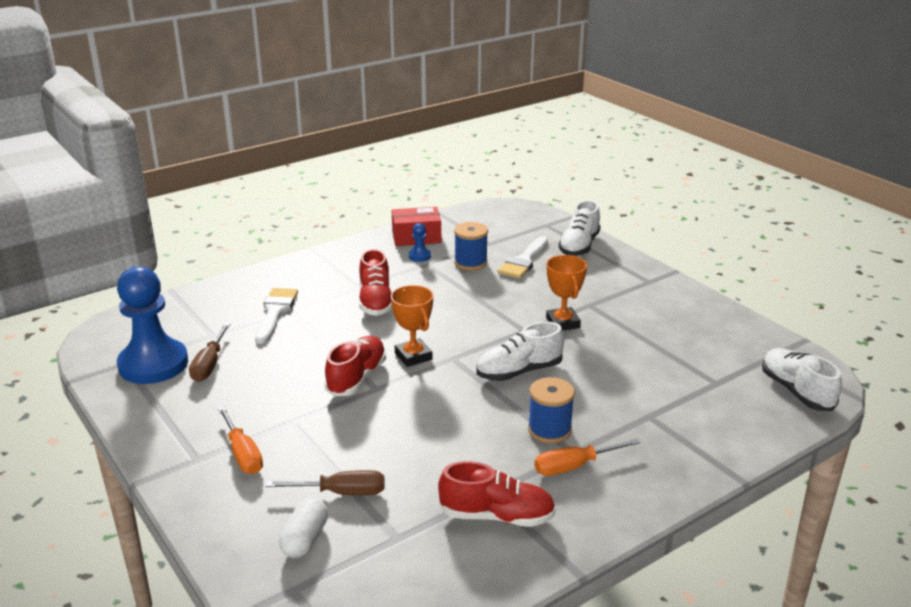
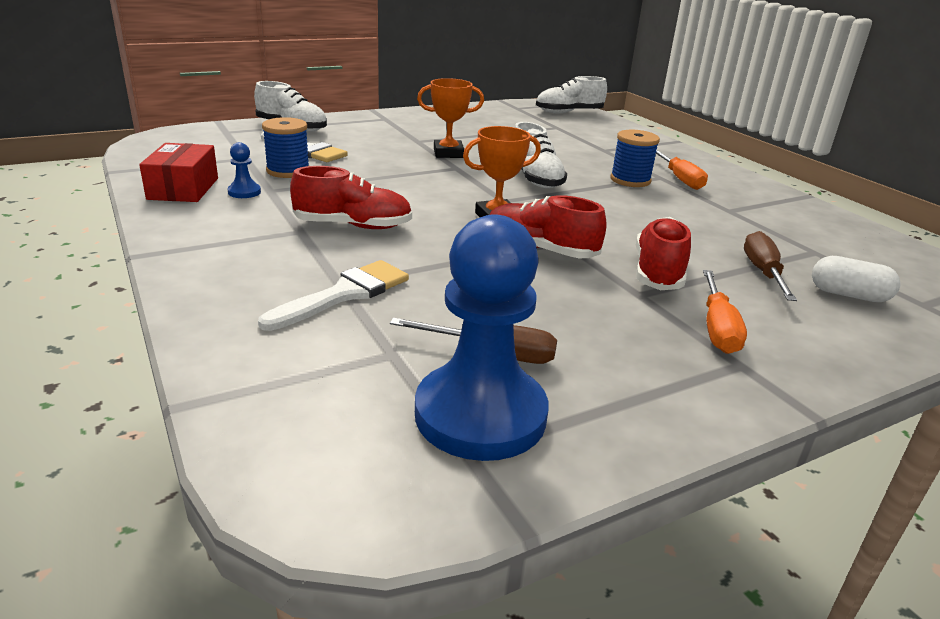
camera: 85 degrees left, 0 degrees up
(242, 454) = (717, 328): orange screwdriver -> orange screwdriver turned 120 degrees clockwise
(275, 312) = (345, 294): white brush -> white brush turned 120 degrees clockwise
(497, 516) = (760, 211): red shoe -> red shoe (658, 272)

